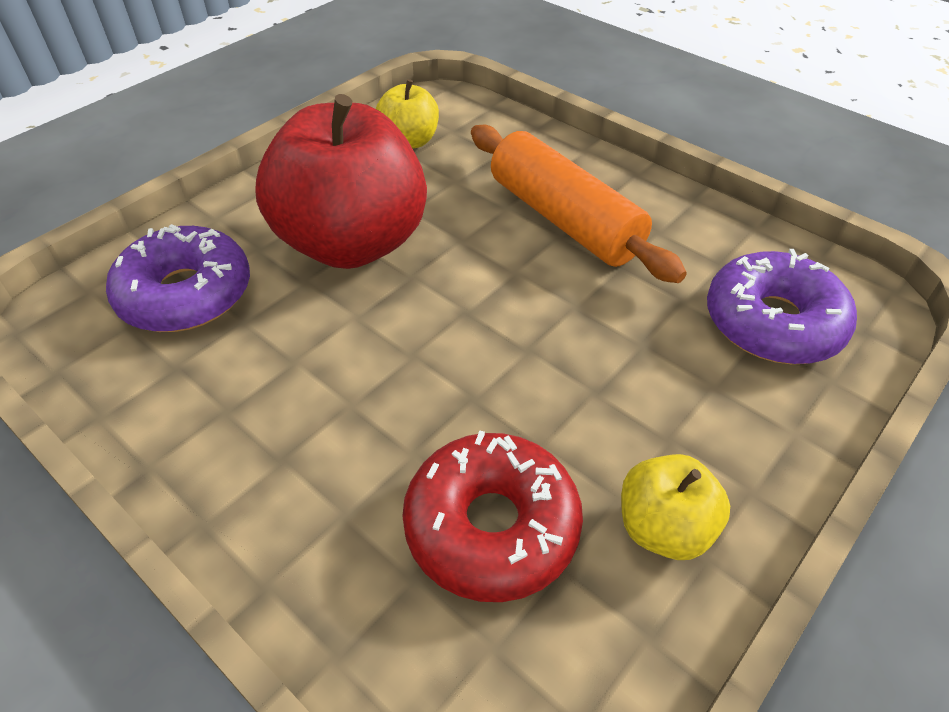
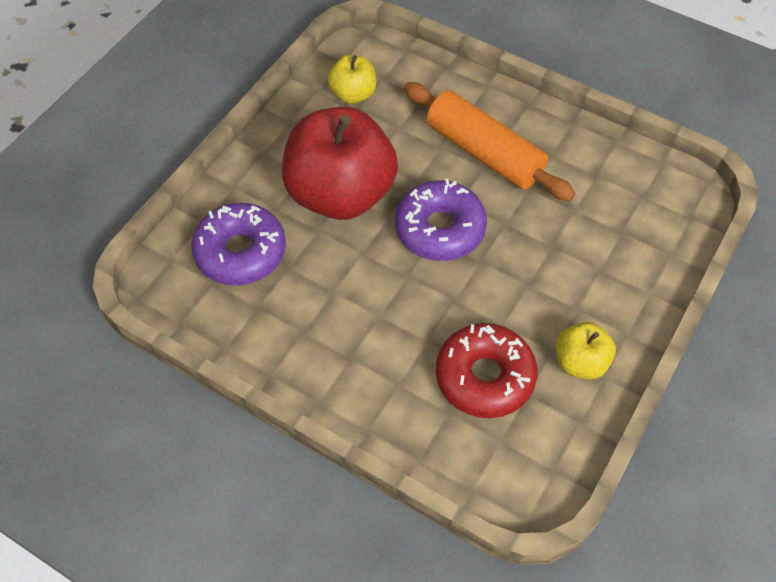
camera: 10 degrees left, 10 degrees up
(773, 322) = (632, 217): purple donut -> purple donut (439, 229)

